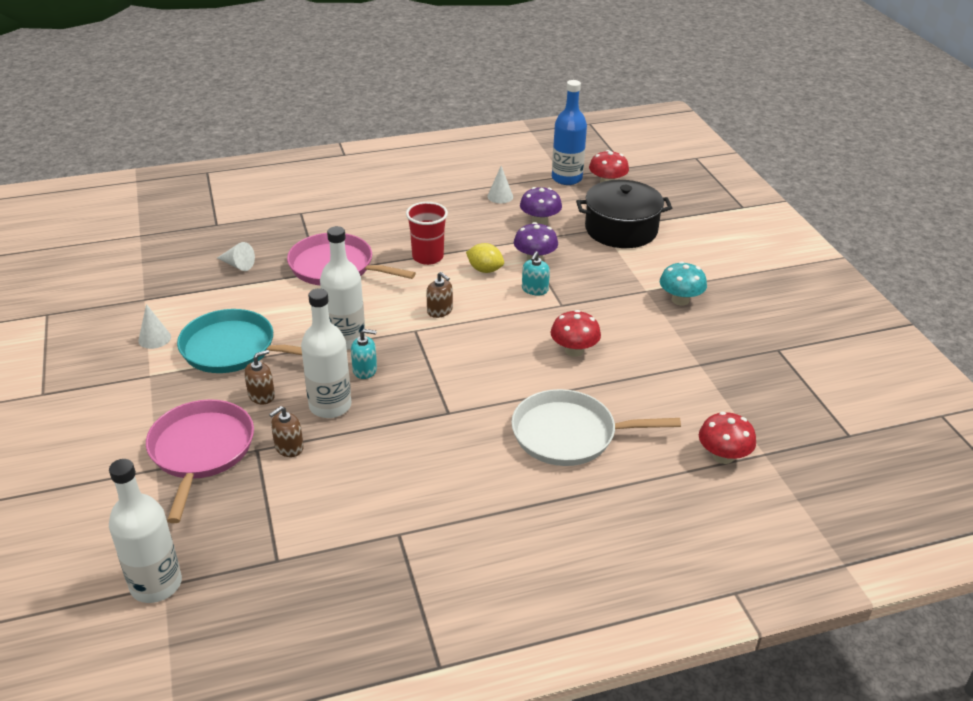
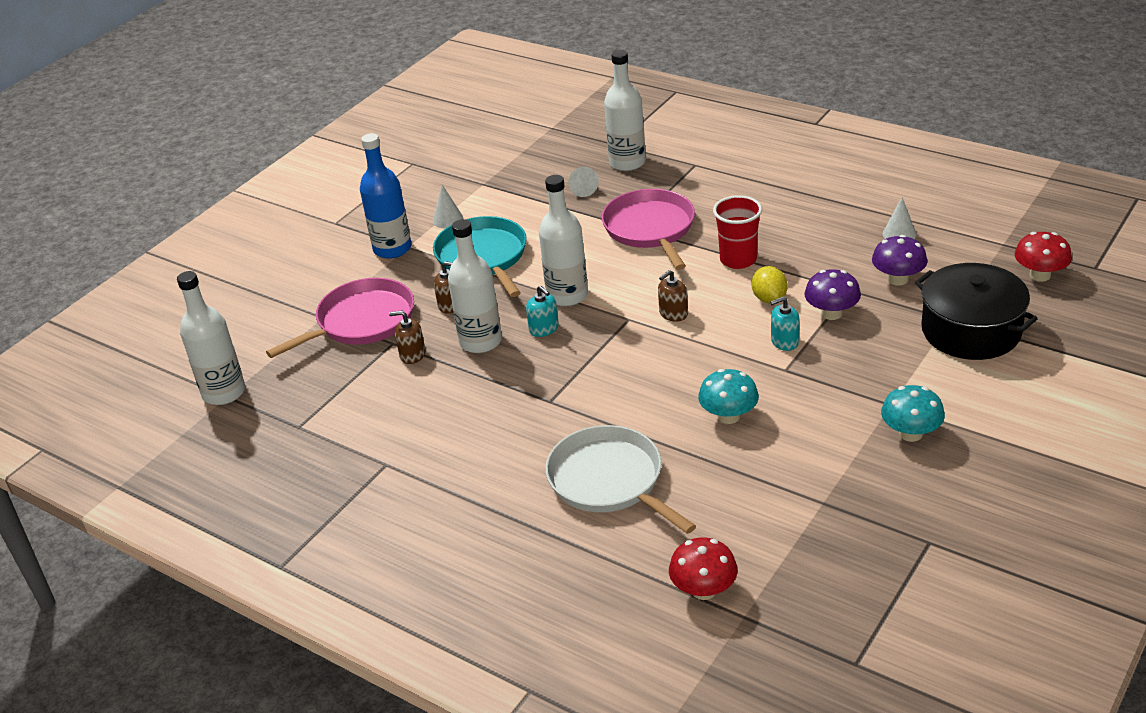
camera: 55 degrees right, 0 degrees up
(246, 233) = (627, 162): none -> white bottle
(440, 311) = (673, 313): brown soap dispenser -> brown soap dispenser turned 45 degrees clockwise
(566, 178) = (1002, 248): blue bottle -> blue bottle (392, 249)
(574, 350) = (728, 416): red mushroom -> turquoise mushroom

